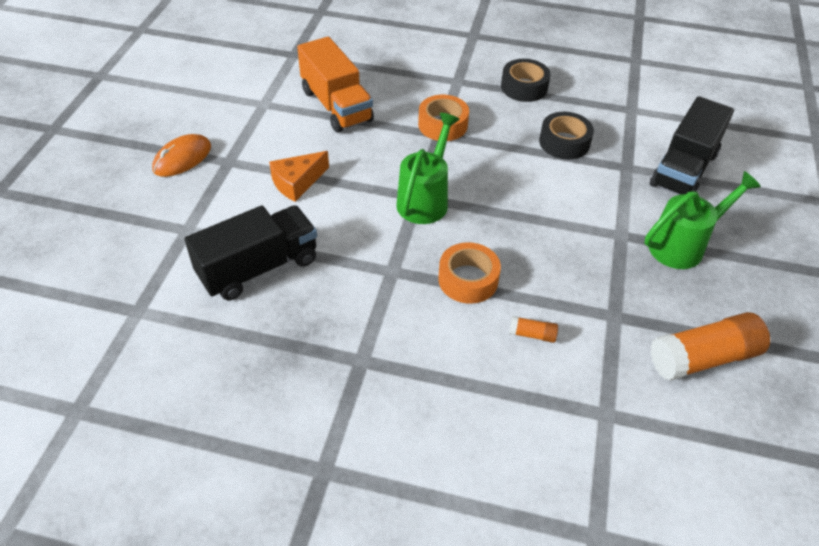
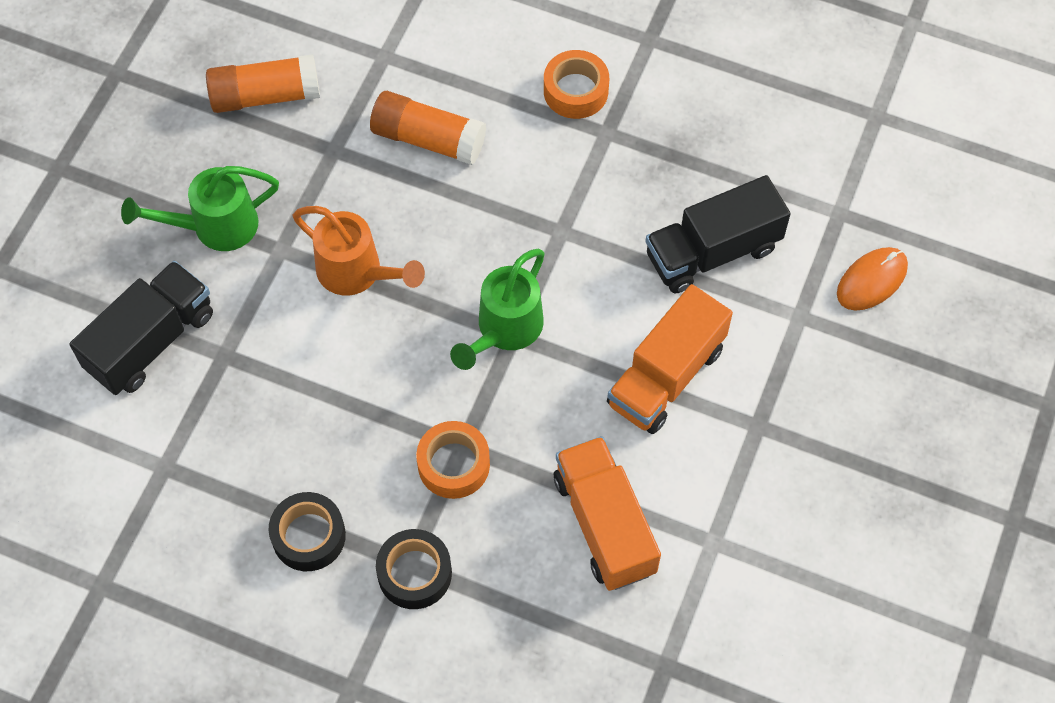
camera: 170 degrees left, 15 degrees up
(182, 158) = (821, 438): orange mouse -> orange mouse (871, 280)
(297, 183) = (666, 376): orange cheese -> orange truck
(468, 280) = (479, 210): orange tape -> orange tape (575, 91)
(532, 334) = (428, 139): orange glue stick -> orange glue stick, size x2.27
(553, 225) = (357, 272): none -> orange watering can
(564, 142) = (291, 409): black tape -> black tape (414, 573)

